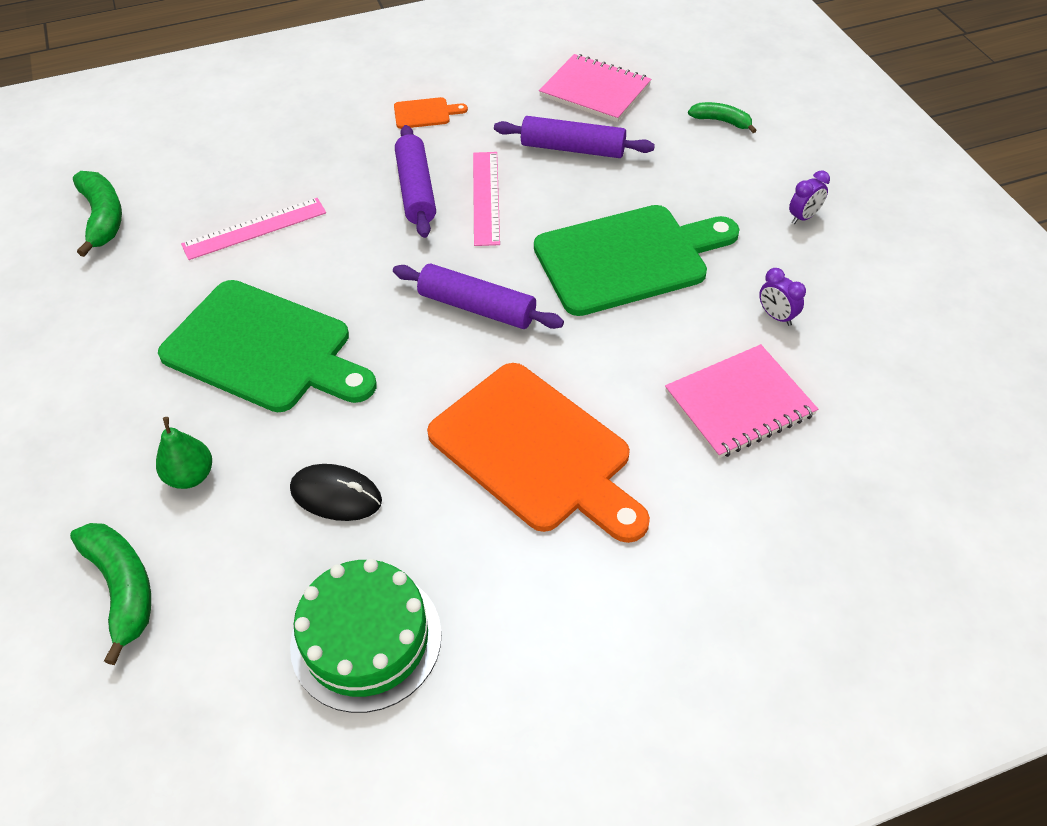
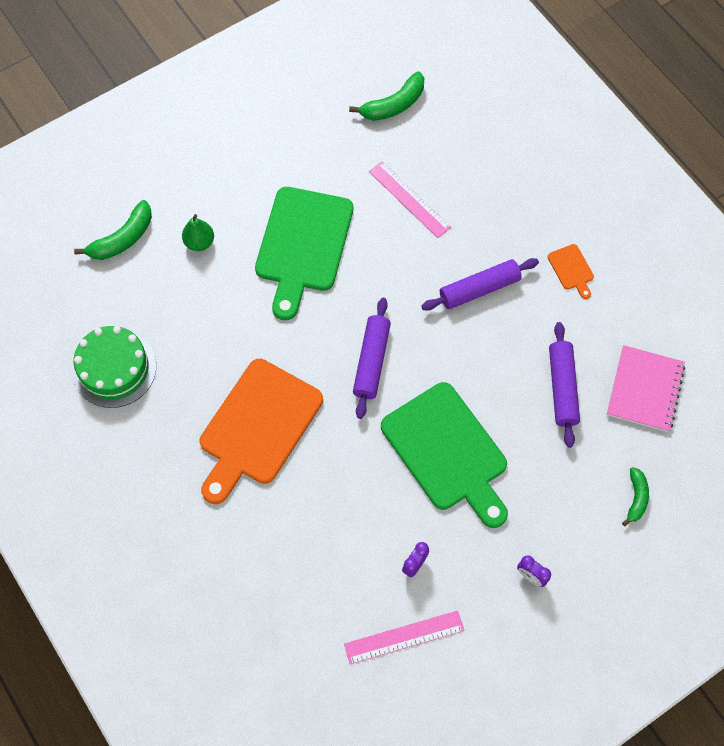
camera: 75 degrees right, 15 degrees up
(336, 495) = (202, 323): black mouse -> none
(486, 197) = (485, 338): pink ruler -> pink ruler (404, 637)
(739, 403) = (326, 547): pink notebook -> none

